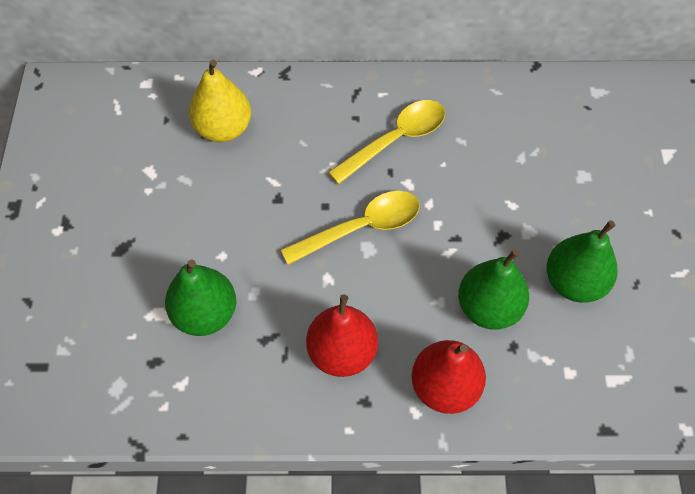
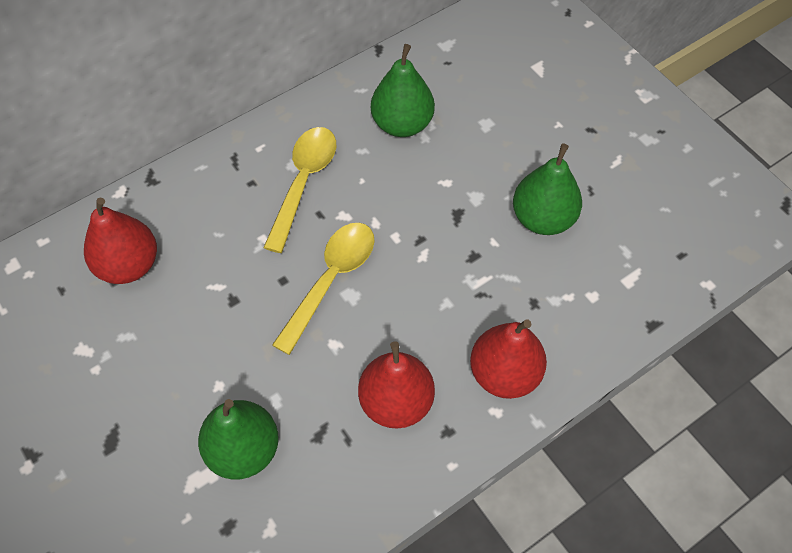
camera: 35 degrees left, 0 degrees up
(223, 129) = (129, 265): yellow pear -> red pear
(489, 308) = (491, 283): green pear -> green pear (402, 124)

